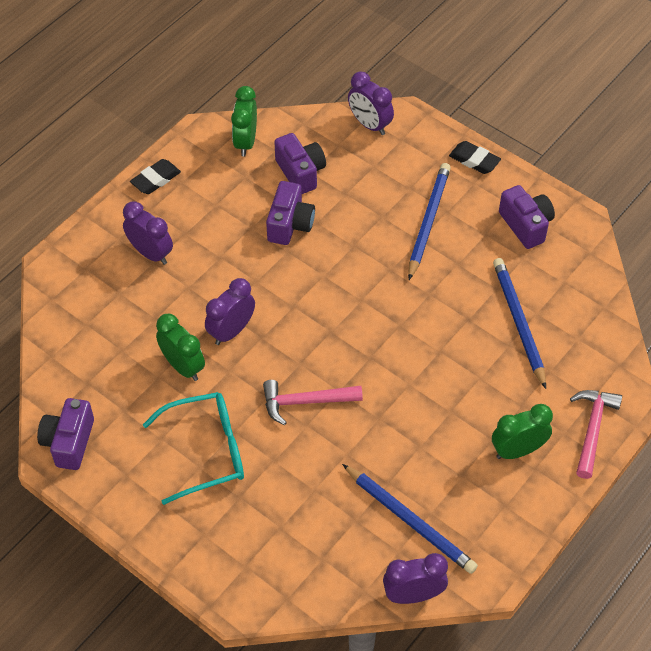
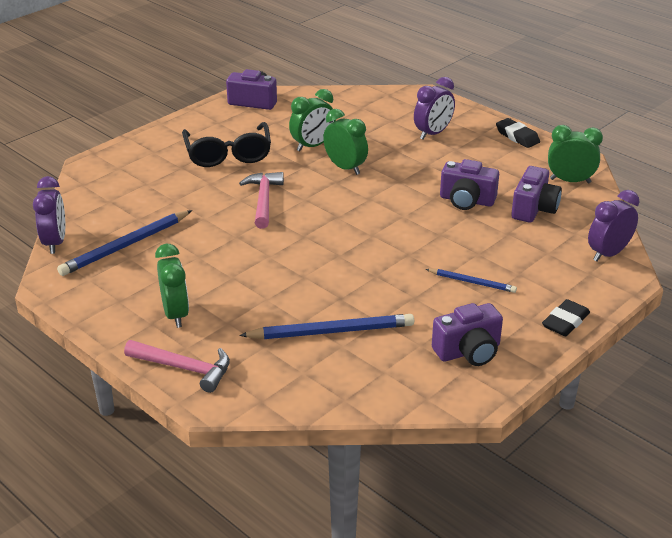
camera: 95 degrees right, 20 degrees down
(207, 451) = (228, 154): turquoise glasses -> black glasses
(231, 331) = (345, 168): purple clock -> green clock
(300, 172) = (534, 209): purple camera -> purple camera turned 45 degrees counterclockwise
(428, 222) = (472, 282): blue pencil -> blue pencil, size x0.57

